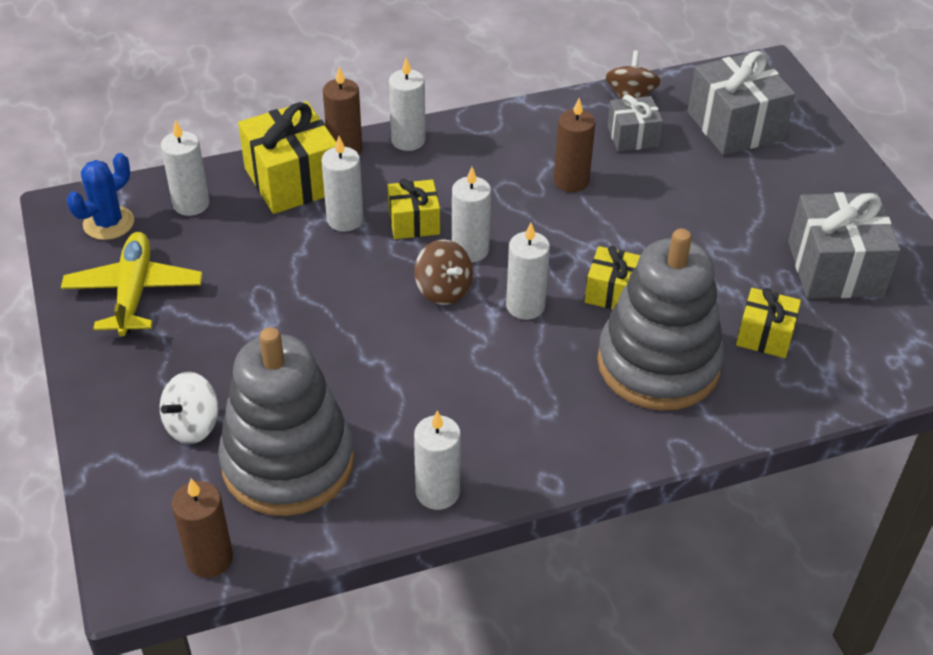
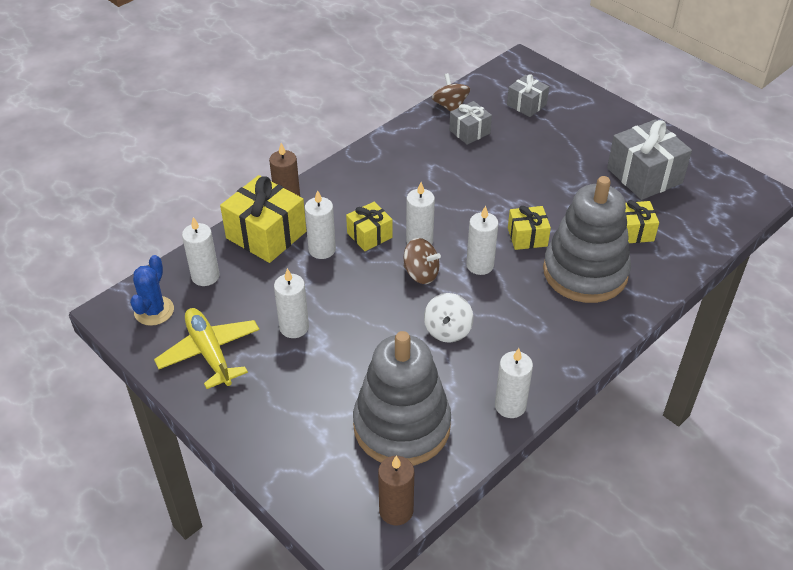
camera: 25 degrees left, 0 degrees up
(192, 425) = (319, 427): white spinning top -> white spinning top (447, 330)
(408, 140) = (326, 181): white candle -> white candle (294, 327)
(571, 181) = (451, 173): brown candle -> none
(735, 125) = (526, 105): grey gift -> grey gift, size x0.57

